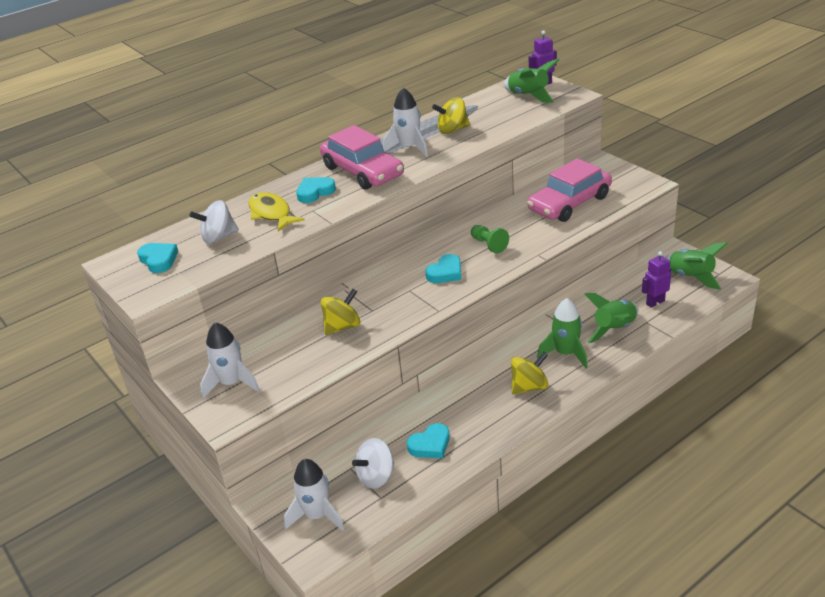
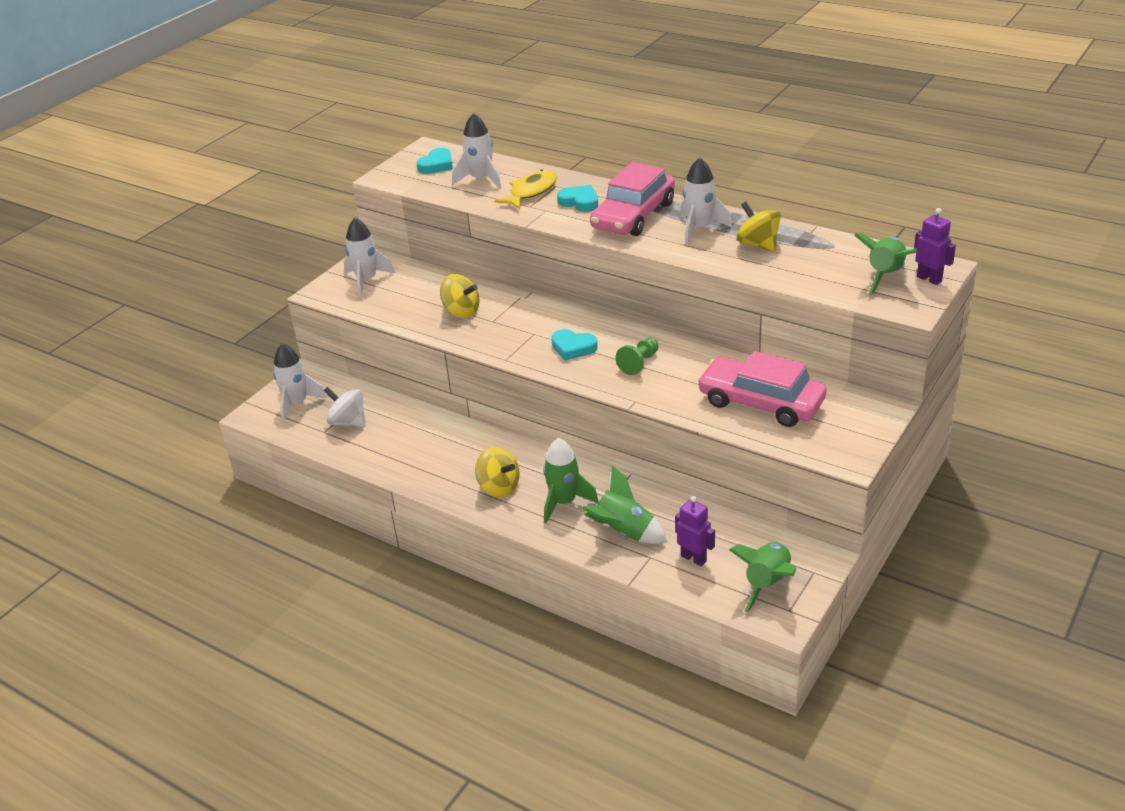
camera: 70 degrees right, 0 degrees up
(218, 237) = (481, 179): white spinning top -> white rocket
(430, 445) = (395, 443): turquoise heart -> none

